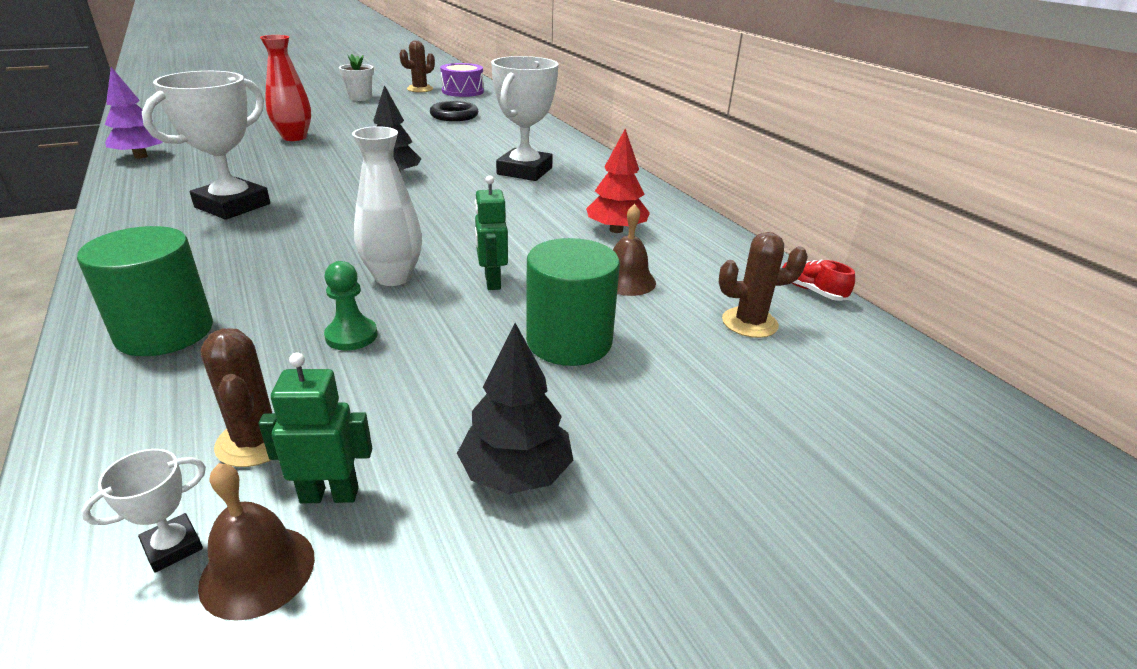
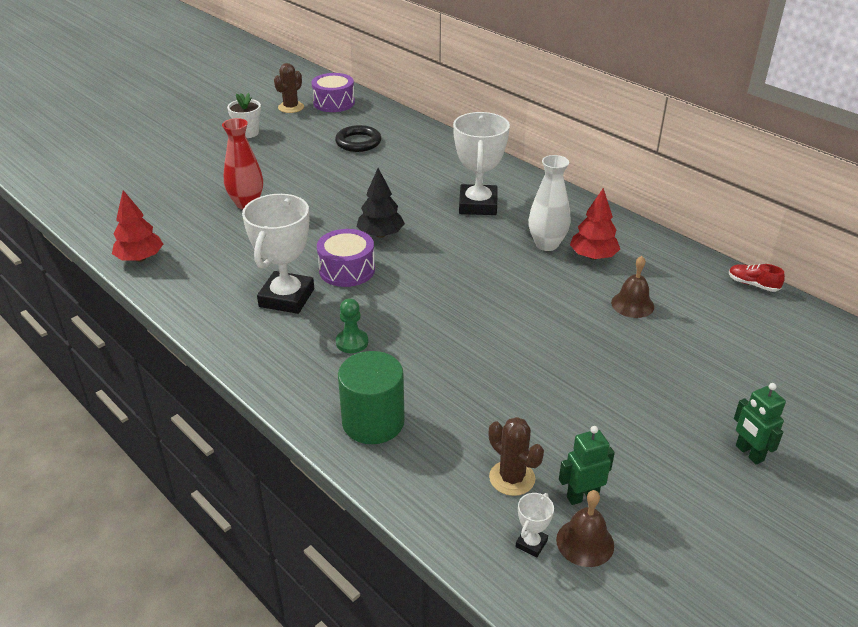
camera: 15 degrees left, 5 degrees up
(141, 156) = (140, 258): purple tree -> red tree
(324, 195) = (347, 270): none -> purple drum
(351, 336) = (495, 394): green pawn -> green pawn (352, 342)
(393, 277) = (476, 339): white vase -> white vase (546, 244)
(492, 282) = (546, 327): green robot -> green robot (749, 453)
(516, 473) = (667, 458): black tree -> none
(569, 341) = (632, 364): green cylinder -> none
(749, 323) = (729, 322): brown cactus -> none

